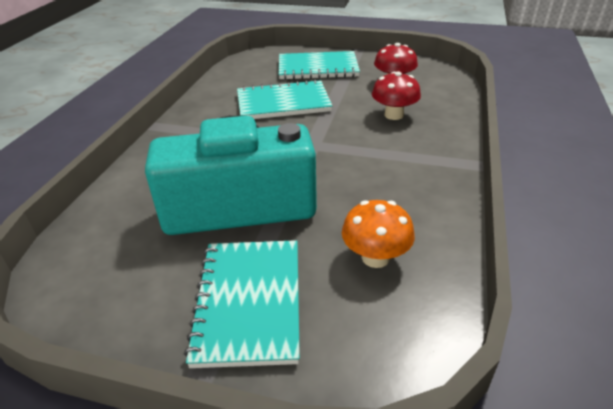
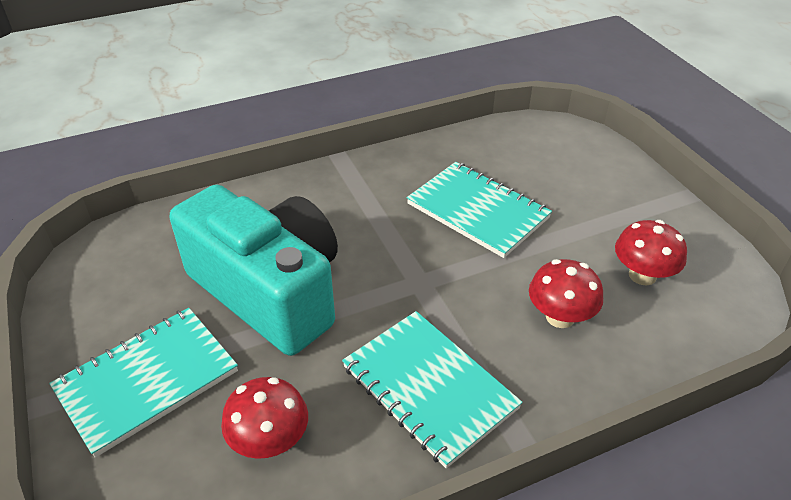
camera: 50 degrees right, 5 degrees up
(318, 68) = (591, 190): turquoise notebook -> turquoise notebook (429, 388)
(375, 257) = (270, 441): orange mushroom -> red mushroom

